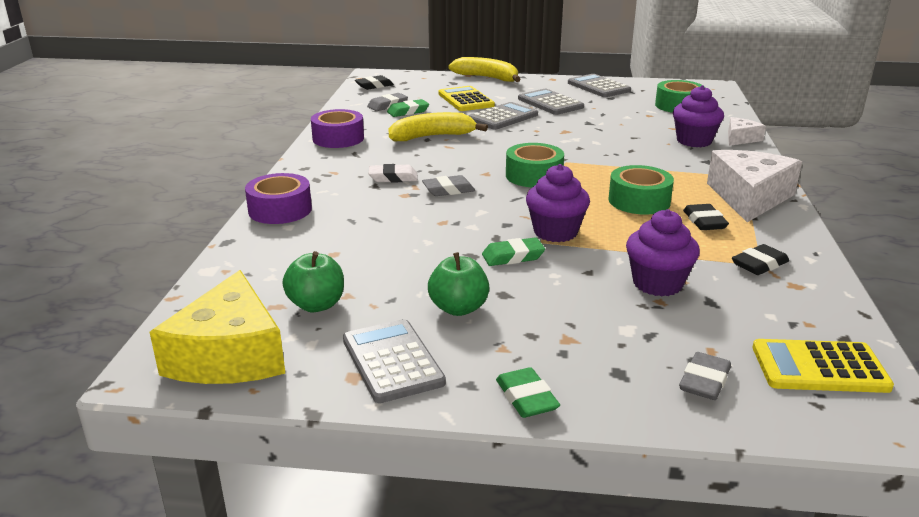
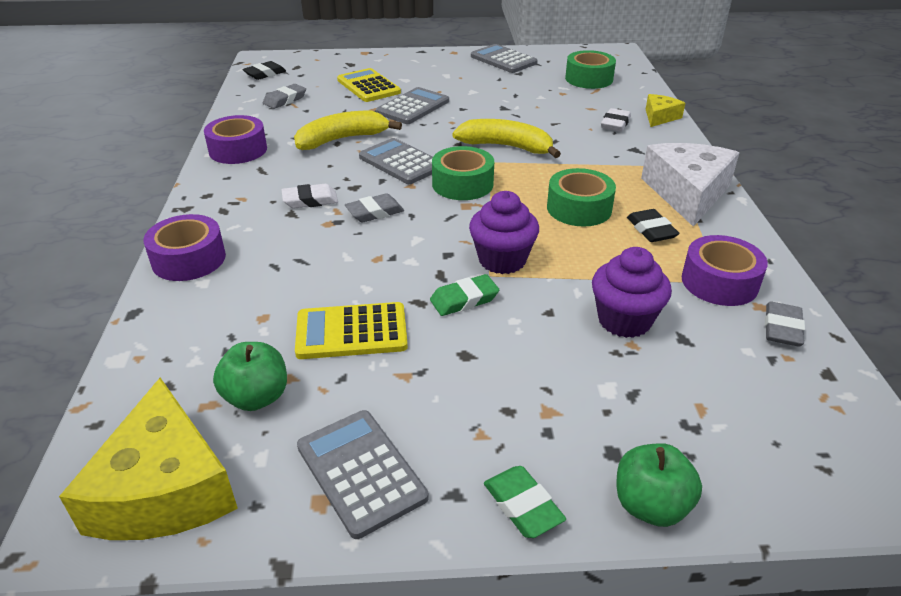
camera: 10 degrees left, 10 degrees up
(408, 111) = (309, 107): green eraser -> none
(458, 308) = (420, 382): green apple -> green apple (650, 505)
(487, 78) = (385, 55): yellow banana -> yellow banana (506, 147)
(550, 103) = (458, 84): grey calculator -> grey calculator (401, 162)
(694, 141) = (615, 124): purple cupcake -> white eraser
(704, 381) = (705, 453): grey eraser -> grey eraser (782, 328)
(740, 139) = (660, 117): white cheese -> yellow cheese
(759, 264) = (719, 282): black eraser -> purple tape
(819, 368) = (814, 417): yellow calculator -> yellow calculator (351, 332)

